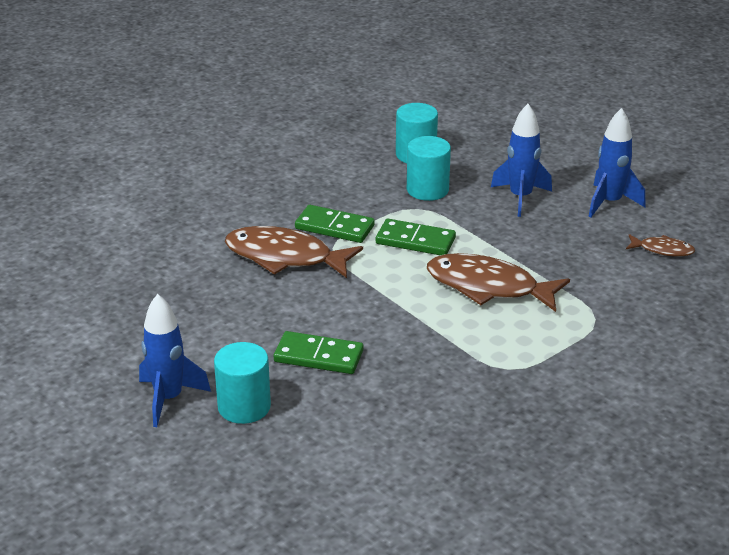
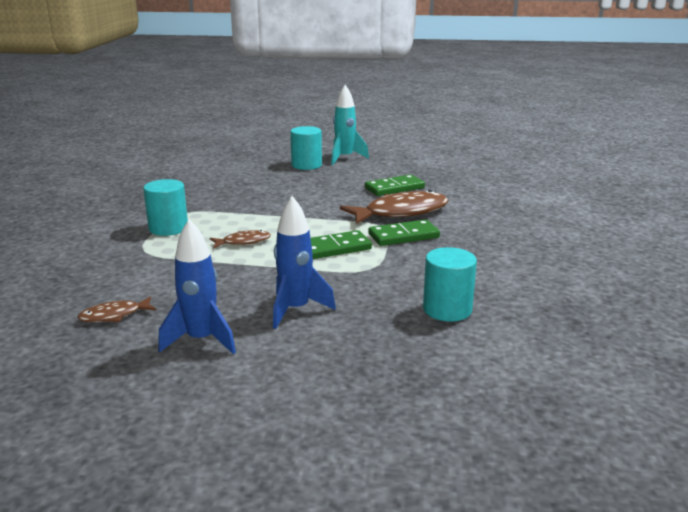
camera: 140 degrees right, 10 degrees down
(169, 399) = (345, 158): blue rocket -> turquoise rocket
(318, 356) = (301, 186): green domino -> green domino (394, 188)
(427, 190) = (384, 284): turquoise cylinder -> turquoise cylinder (168, 228)
(488, 287) = (243, 242): brown fish -> brown fish, size x0.49

